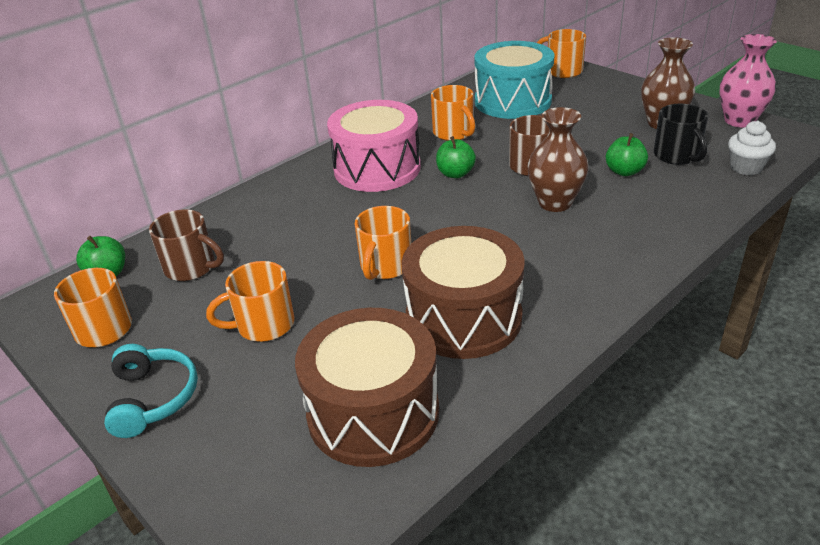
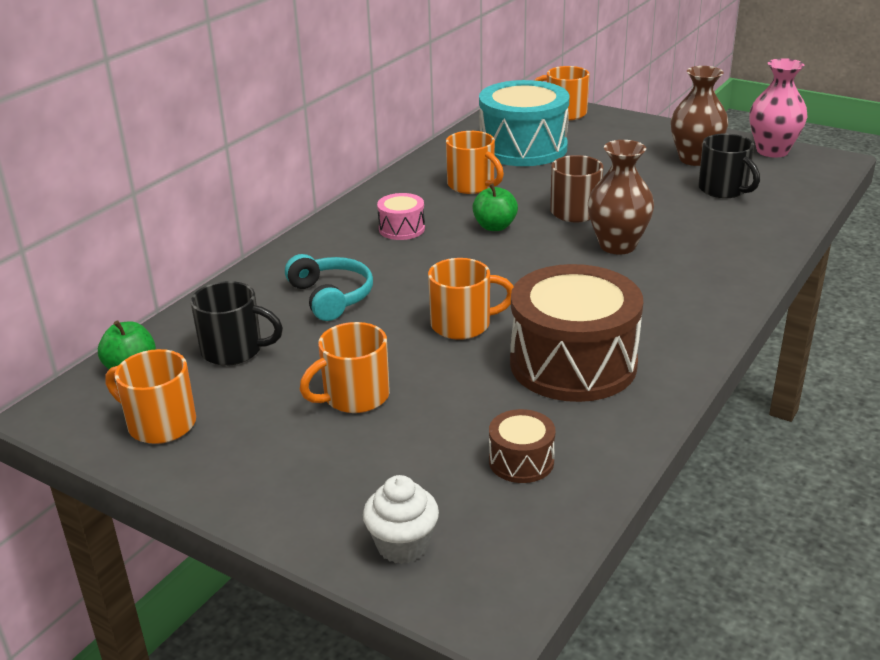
camera: 15 degrees left, 5 degrees down
(152, 398) = (264, 482): turquoise headphones -> turquoise headphones (331, 297)
(191, 267) = (234, 350): brown mug -> black mug
(373, 412) = (521, 461): brown drum -> brown drum, size x0.46
(377, 168) = (401, 229): pink drum -> pink drum, size x0.46
(385, 266) = (463, 325): orange mug -> orange mug turned 105 degrees counterclockwise
(624, 171) = (676, 209): green apple -> none
(746, 167) = (797, 195): white cupcake -> white cupcake (402, 545)

